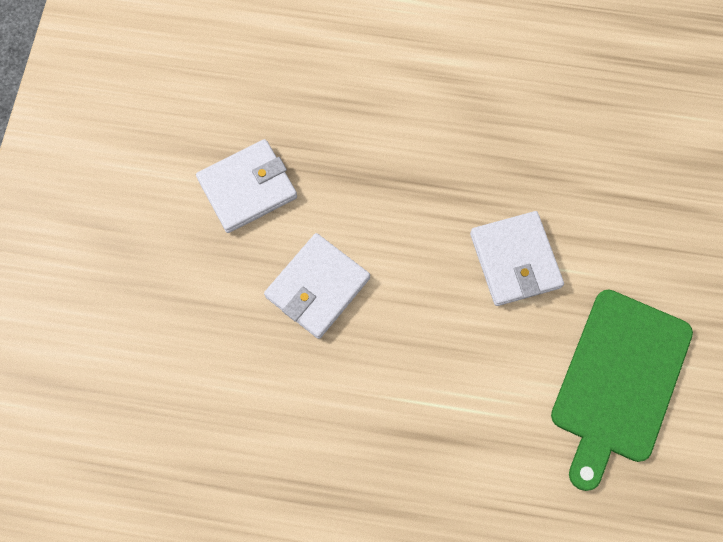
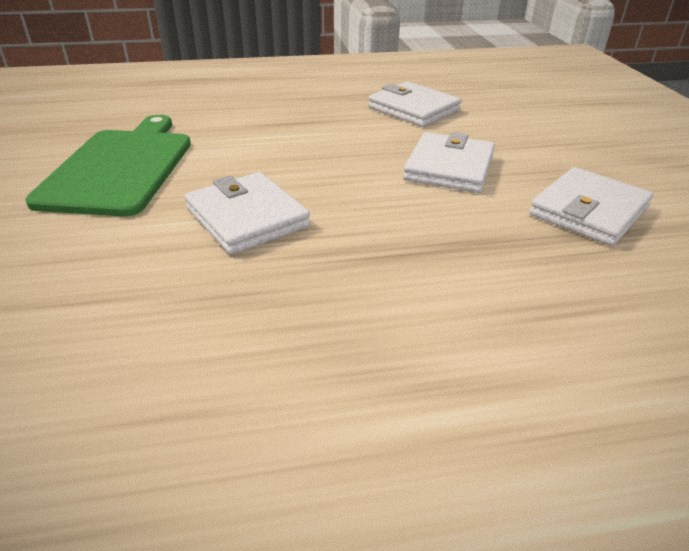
camera: 160 degrees right, 35 degrees down
(283, 433) = (413, 109): none -> white wallet

